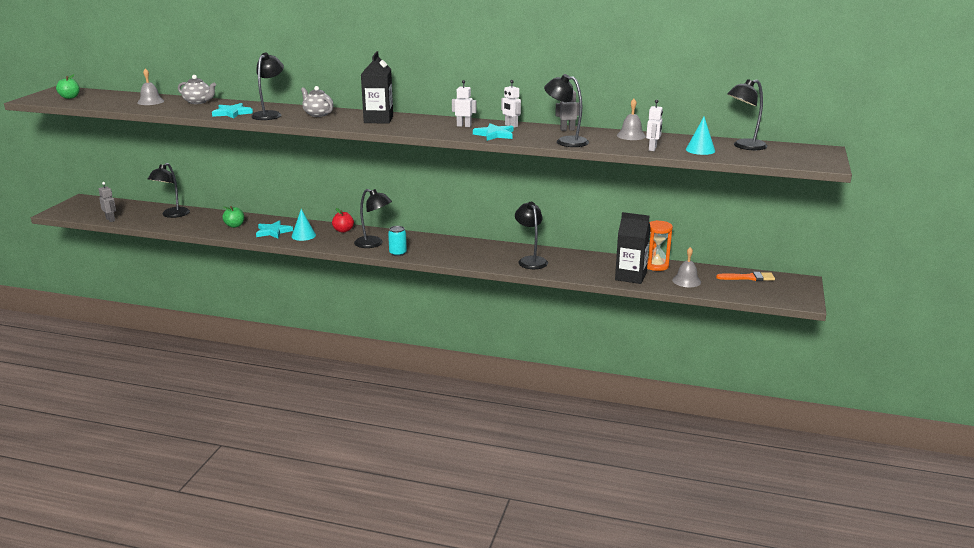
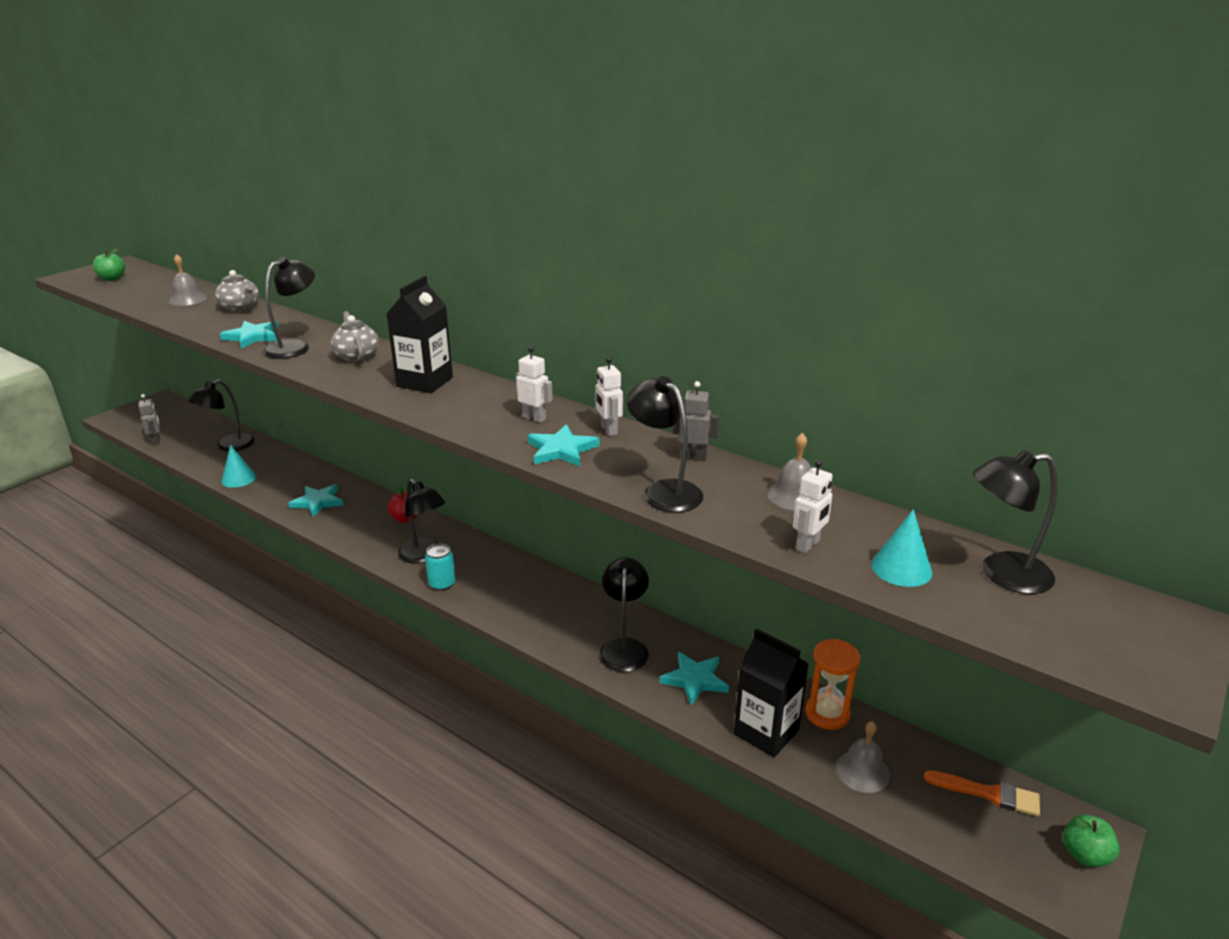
camera: 20 degrees right, 5 degrees up
(234, 225) = (282, 480): green apple -> green apple (1085, 855)
(303, 235) = (348, 518): turquoise cone -> turquoise cone (238, 479)
(579, 265) = (695, 679): none -> turquoise star

